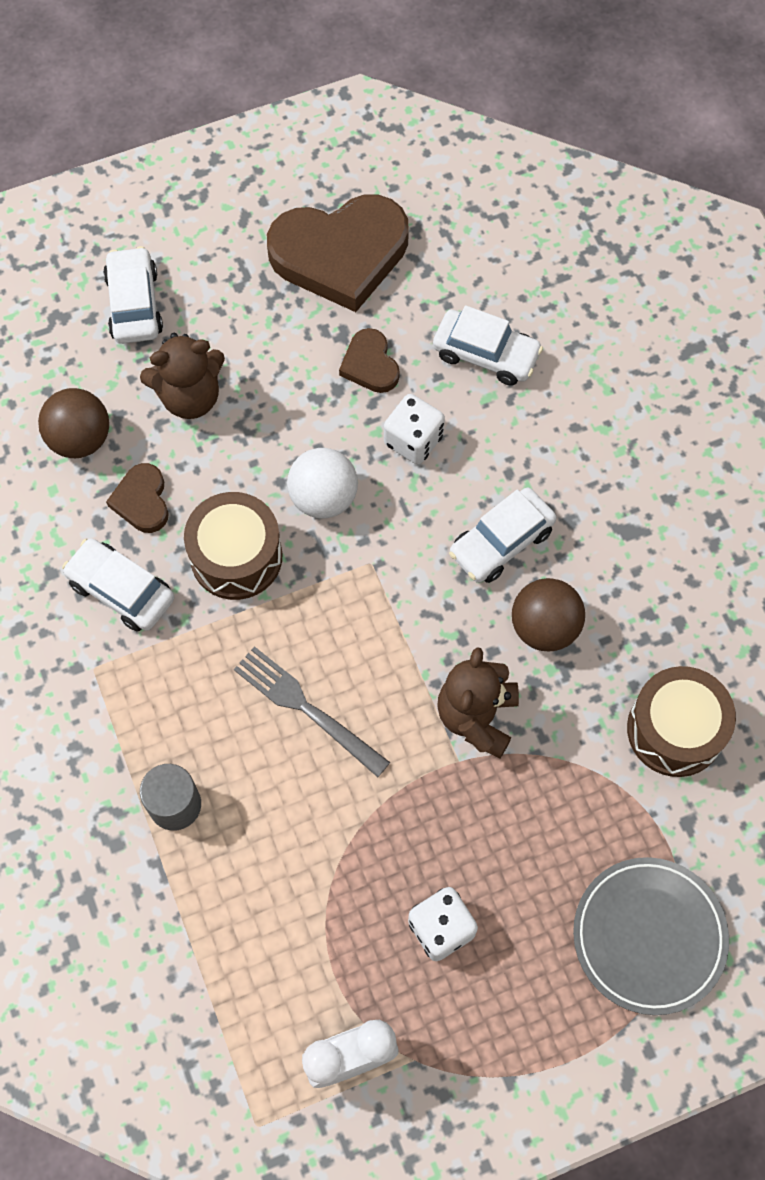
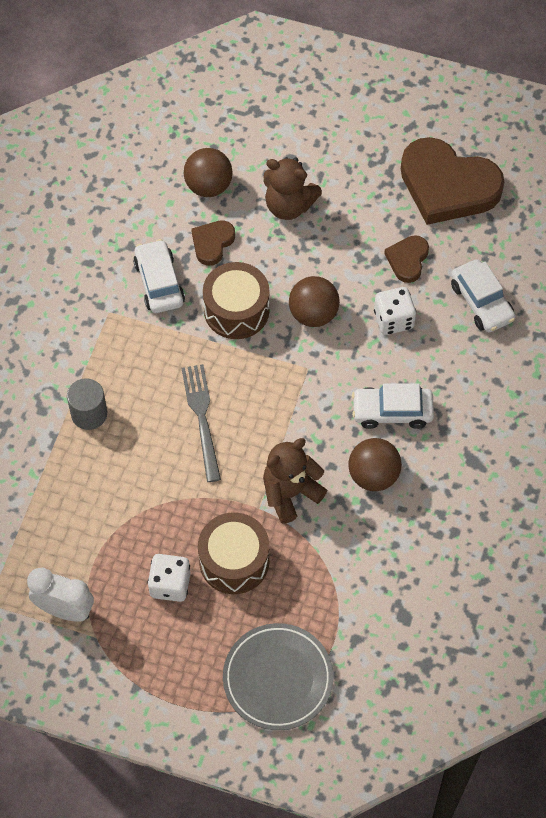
camera: 40 degrees right, 5 degrees down
(134, 304) = (303, 132): white car -> none
(323, 498) = (313, 314): white ball -> brown ball
(675, 730) = (396, 586): brown drum -> brown drum (234, 561)

